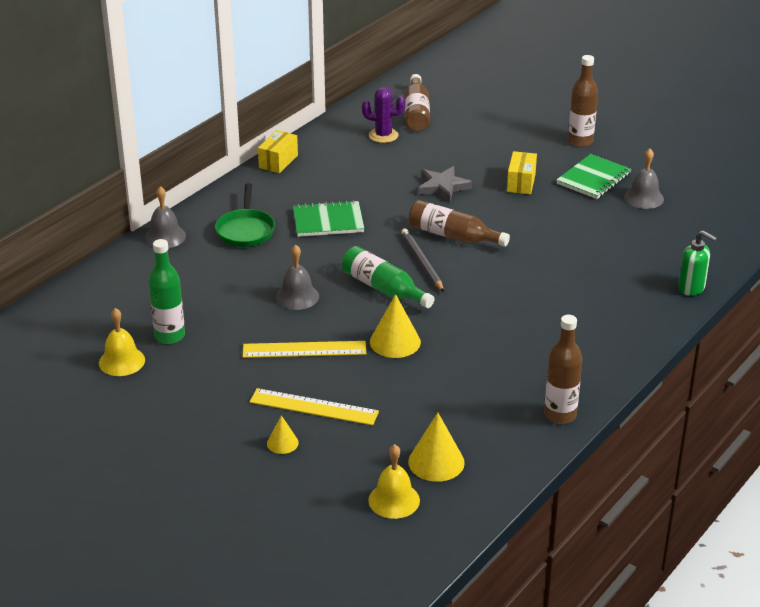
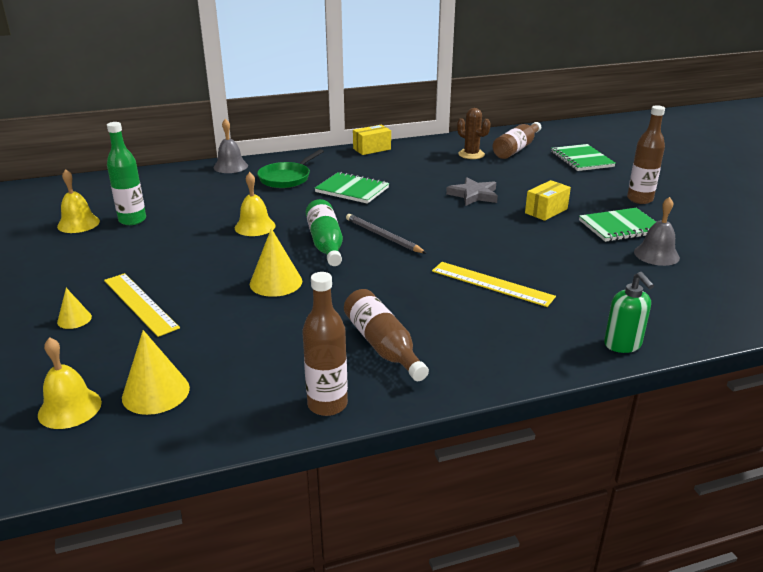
camera: 35 degrees right, 5 degrees down
(297, 296) = (255, 226): grey bell -> yellow bell
(304, 349) = (202, 261): yellow ruler -> yellow ruler (492, 283)
(383, 135) = (471, 154): purple cactus -> brown cactus
(422, 262) = (383, 236): grey pencil -> grey pencil turned 60 degrees counterclockwise
(453, 236) = (435, 227): brown bottle -> brown bottle (383, 345)
(488, 108) = (581, 159): none -> green notebook

